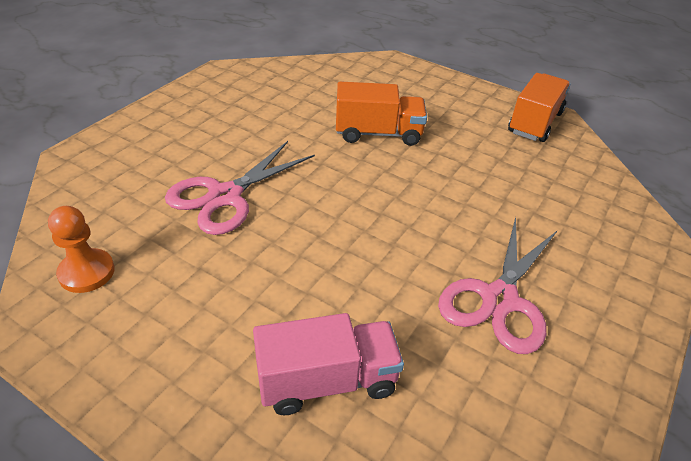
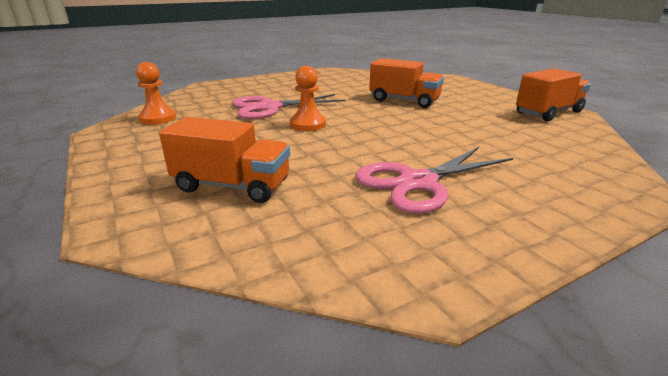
camera: 30 degrees right, 15 degrees down
(308, 223) = (308, 124): none -> orange pawn
(327, 381) = (232, 186): pink truck -> orange truck

